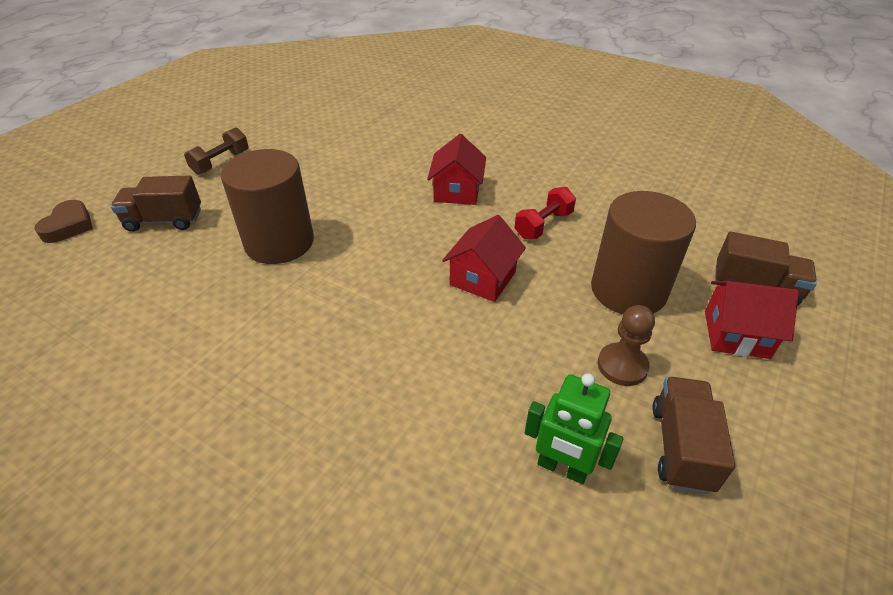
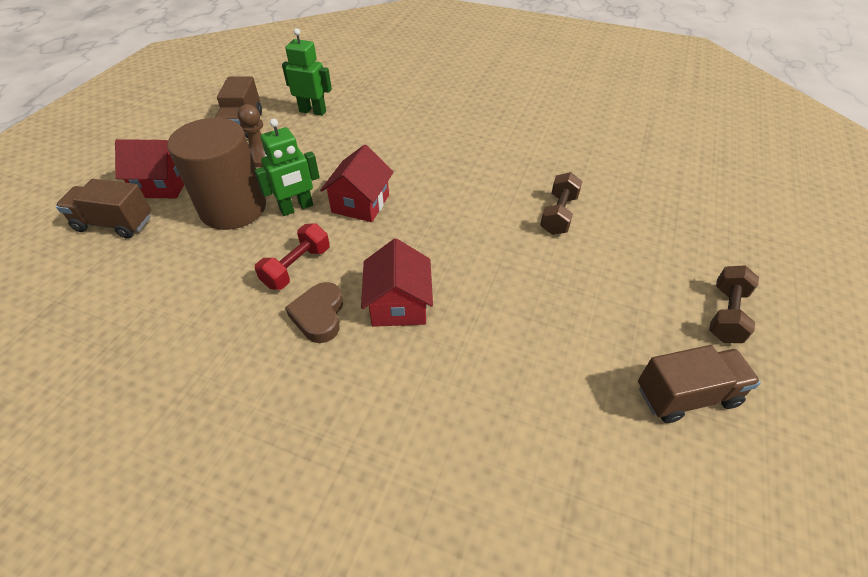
camera: 170 degrees right, 5 degrees up
(69, 226) = (770, 207): brown heart -> brown heart (319, 316)
(164, 220) = (690, 223): brown truck -> brown truck (686, 395)
(279, 242) = (558, 215): brown cylinder -> brown dumbbell
(555, 282) = (297, 208): none -> green robot

